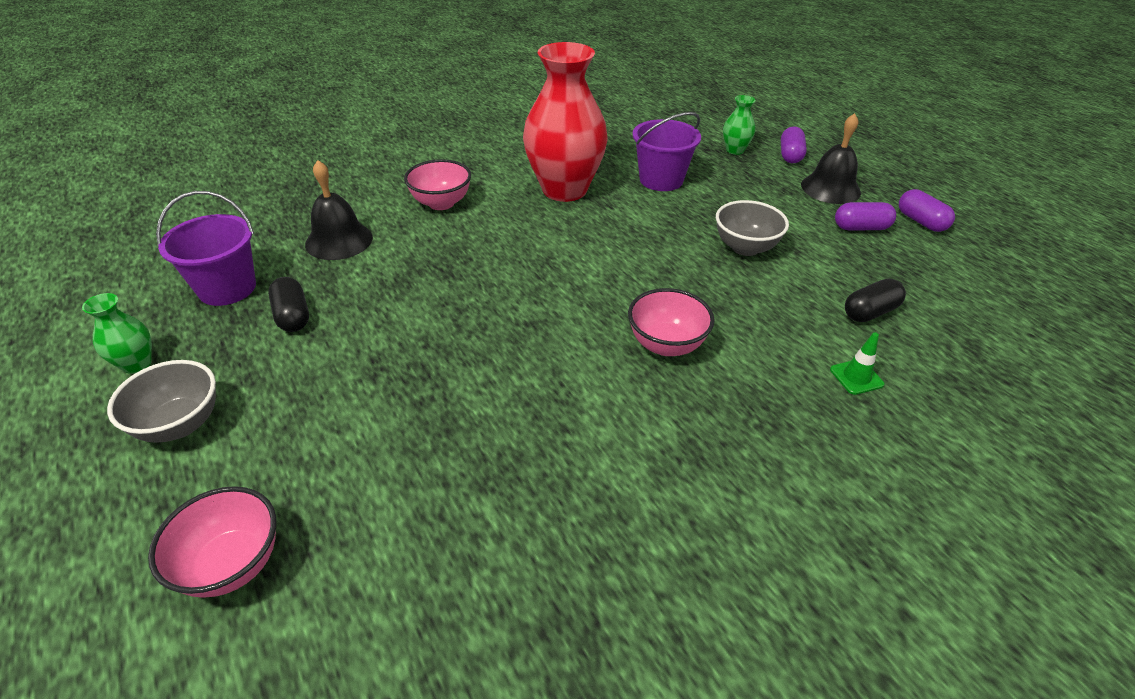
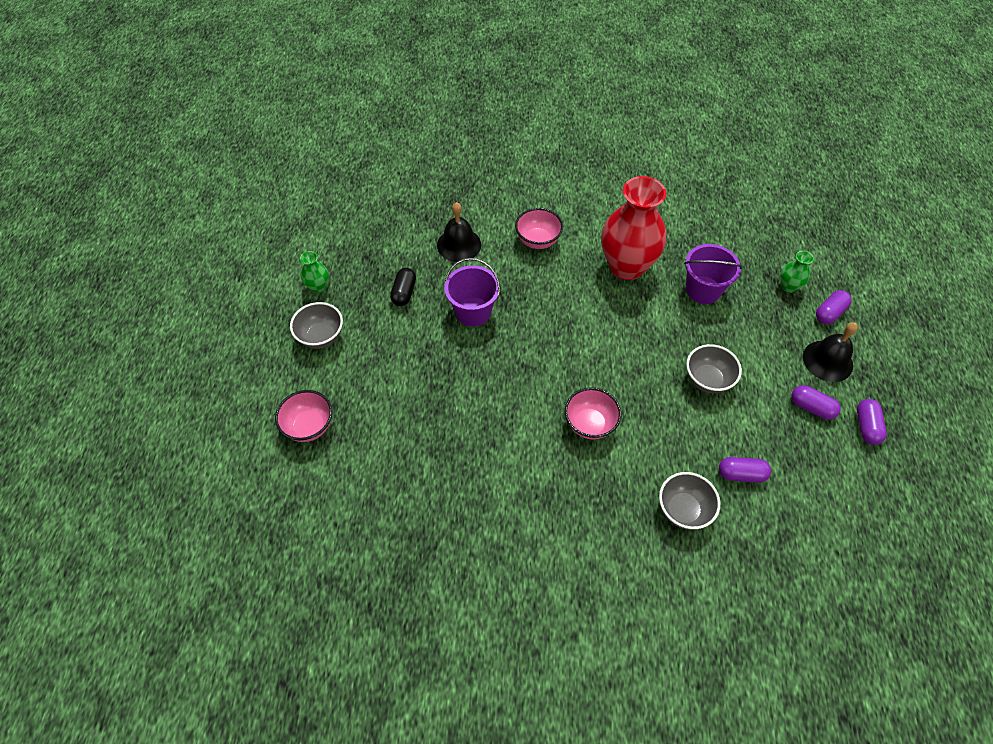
camera: 35 degrees right, 15 degrees up
(227, 288) = (382, 254): purple bucket -> purple bucket (473, 311)
(856, 377) = (683, 510): green traffic cone -> grey bowl
(870, 312) = (741, 474): black capsule -> purple capsule

